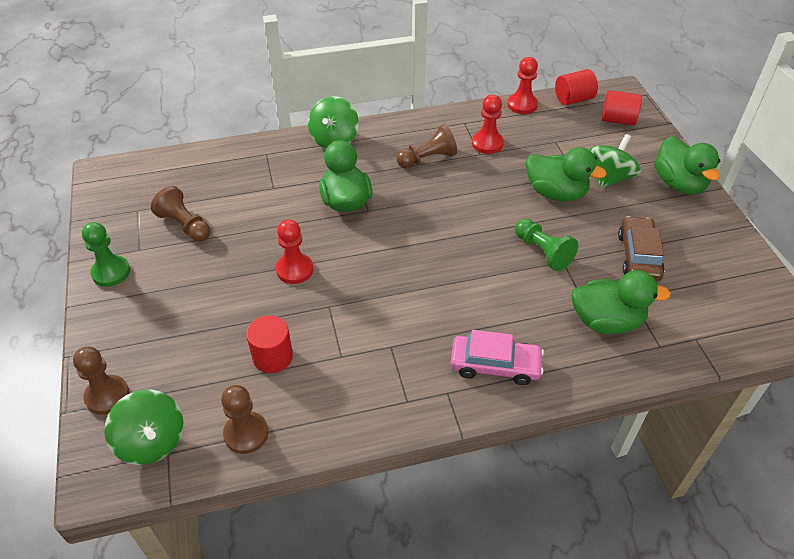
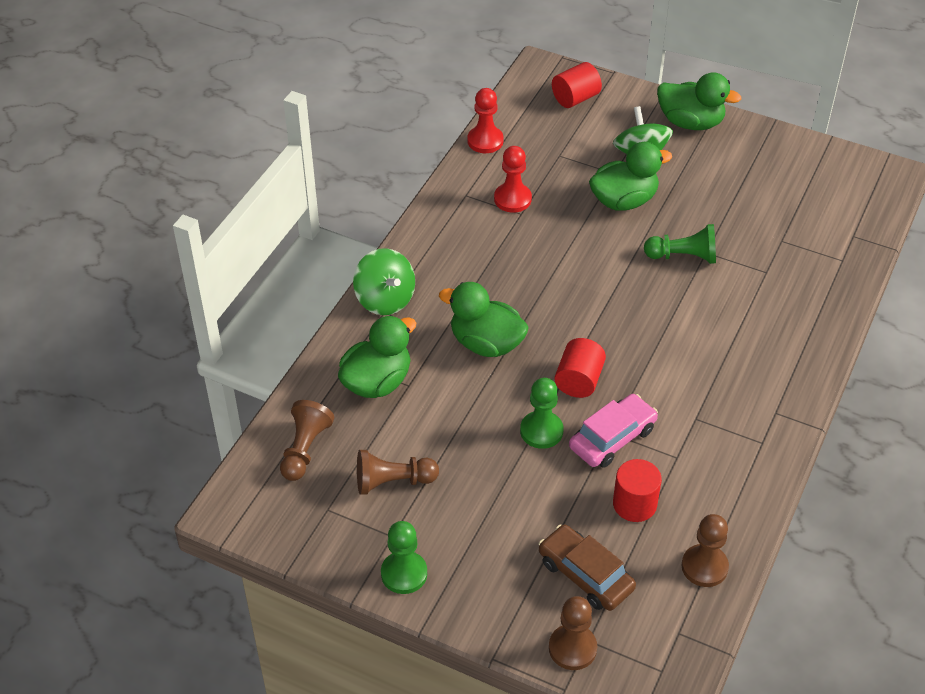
camera: 50 degrees left, 0 degrees up
(152, 441) = (655, 638): green spinning top -> none
(294, 270) = (541, 431): red pawn -> green pawn
(428, 159) = (489, 251): brown pawn -> brown pawn (305, 449)
(495, 365) = (774, 366): pink car -> pink car (612, 438)
(573, 99) = (516, 104): red cylinder -> red cylinder (579, 381)
(606, 321) = (791, 271): green duck -> green duck (377, 382)
(638, 256) = (744, 205): brown car -> brown car (585, 575)

